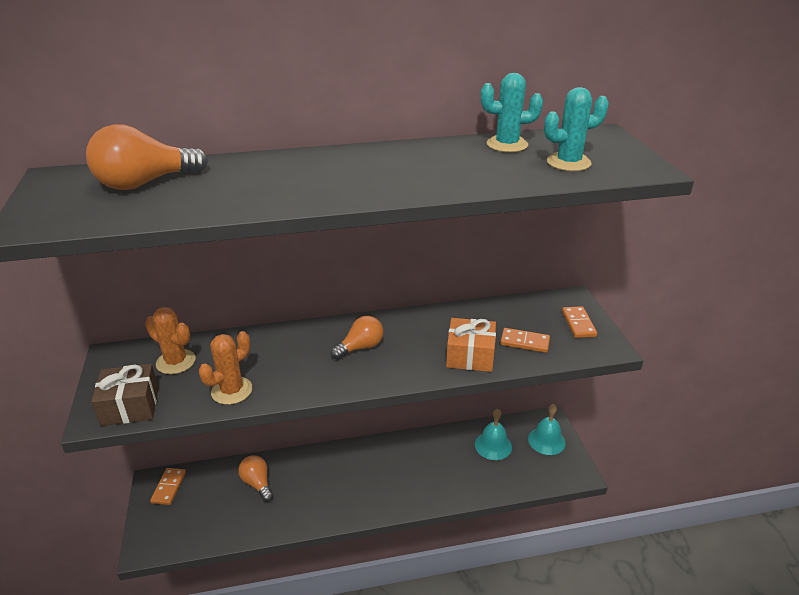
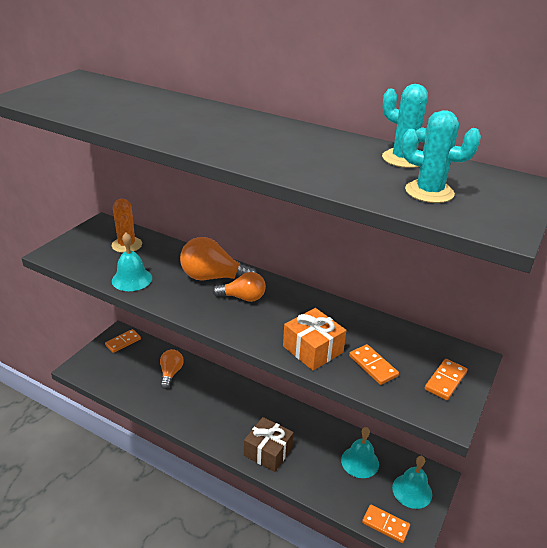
camera: 40 degrees right, 0 degrees up
(130, 406) = (73, 257): brown gift -> brown gift (268, 451)
(145, 183) = (112, 96): orange light bulb -> orange light bulb (213, 277)
(232, 391) = (132, 279): orange cactus -> turquoise bell
(556, 478) = (385, 525): none -> orange domino

